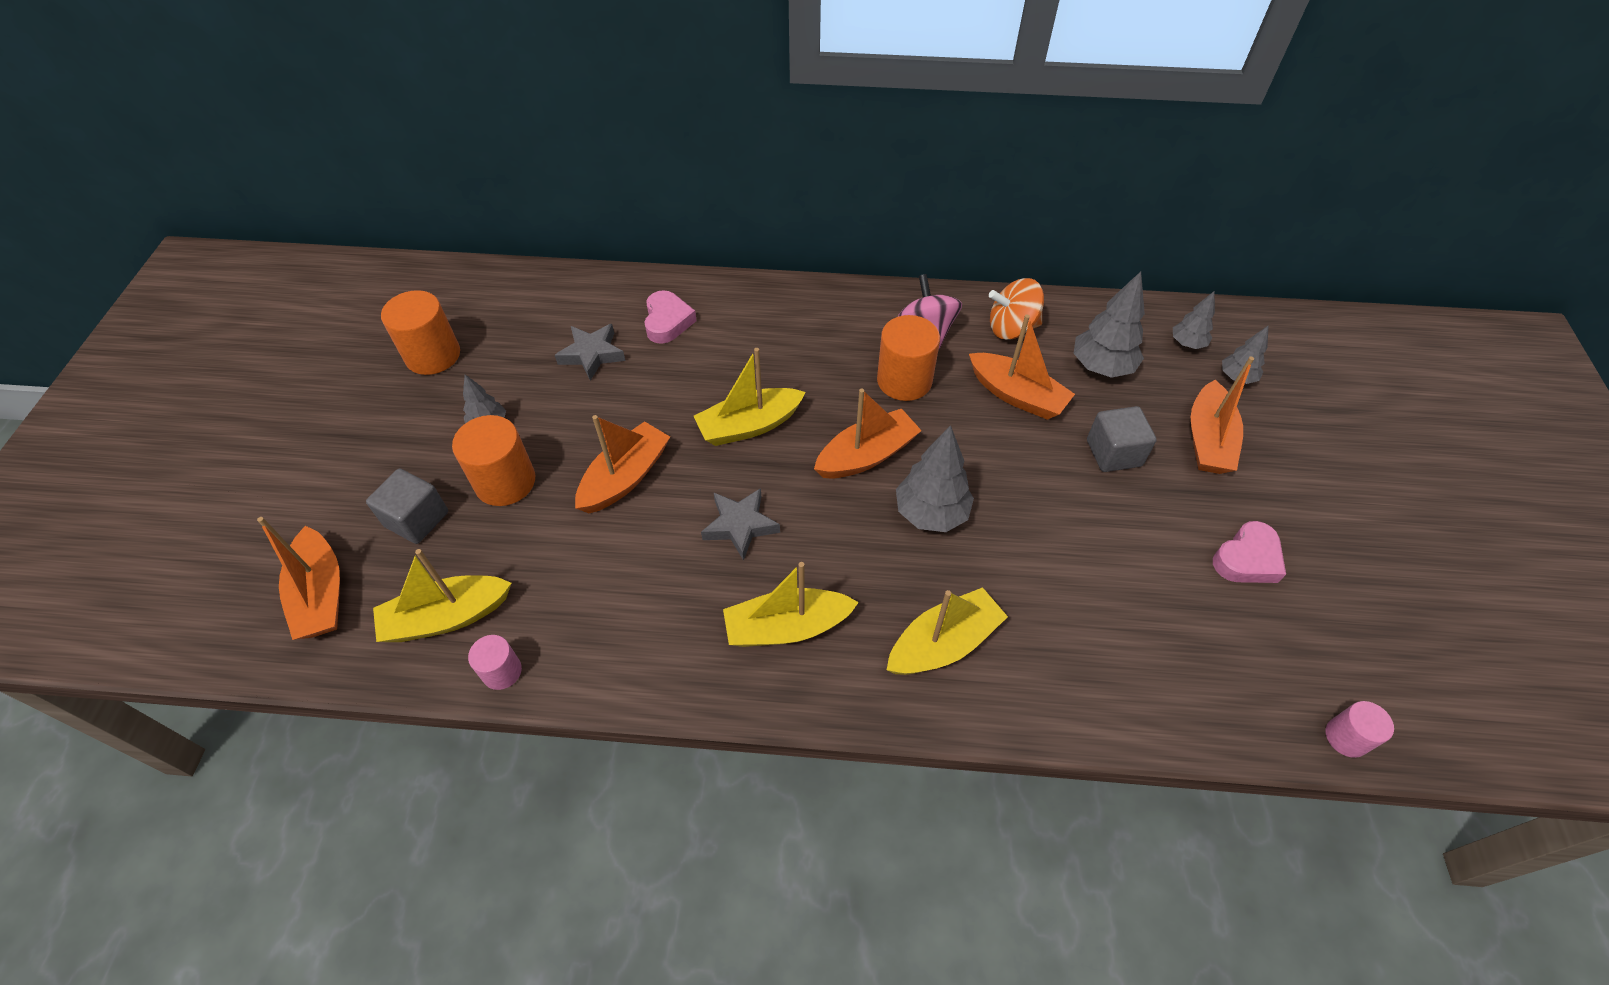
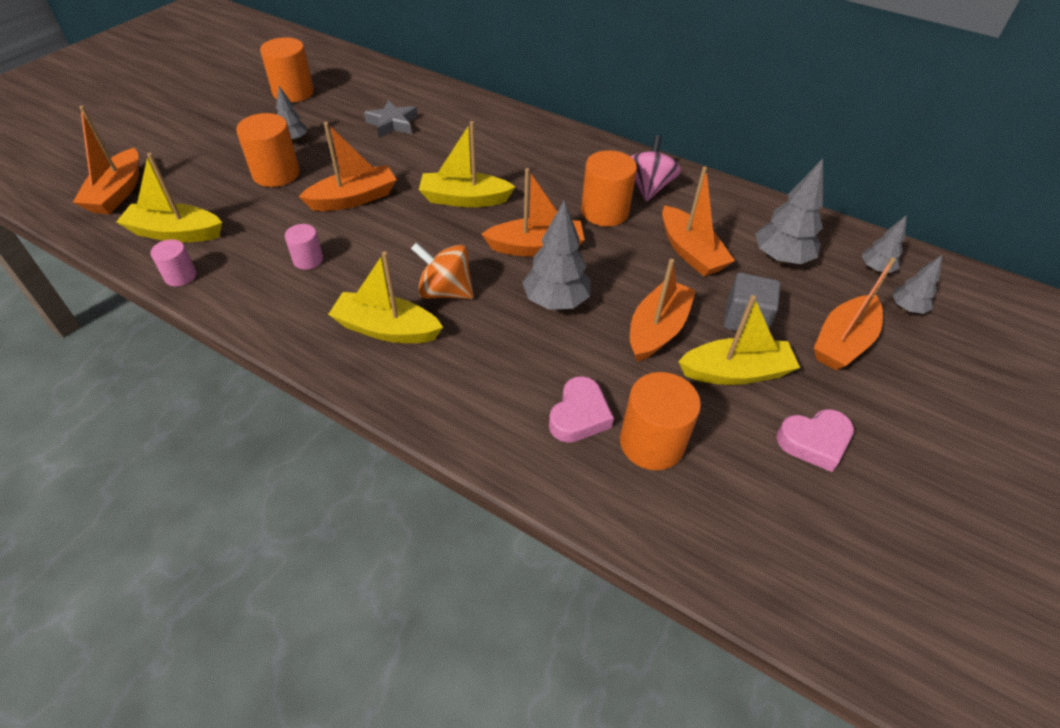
camera: 25 degrees right, 5 degrees down
(417, 519) = (206, 174): grey cube -> none
(667, 321) = (459, 121): pink heart -> pink heart (579, 415)
(740, 525) = (407, 255): grey star -> none
(943, 643) = (495, 389): yellow boat -> yellow boat (735, 372)
(1011, 328) = (721, 208): orange spinning top -> orange spinning top (445, 291)
(1045, 502) = (657, 329): none -> orange boat
(1119, 630) = (651, 443): none -> orange cylinder
(1346, 737) = (810, 622): pink cylinder -> pink cylinder (308, 260)

